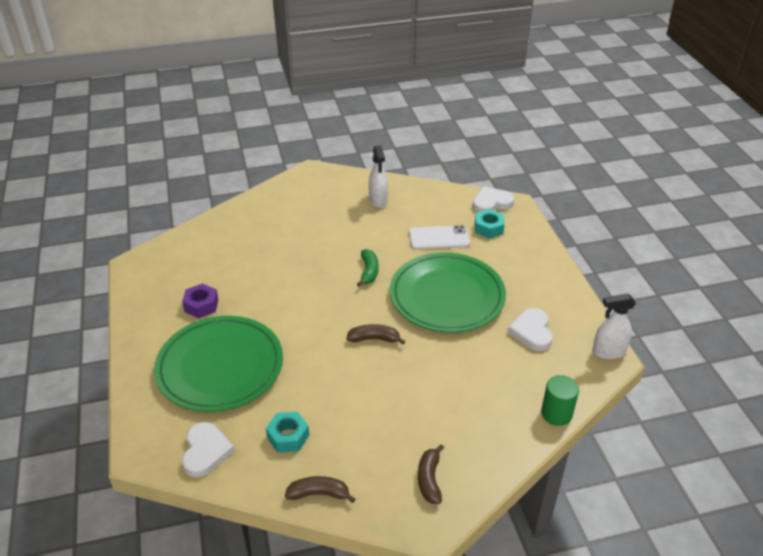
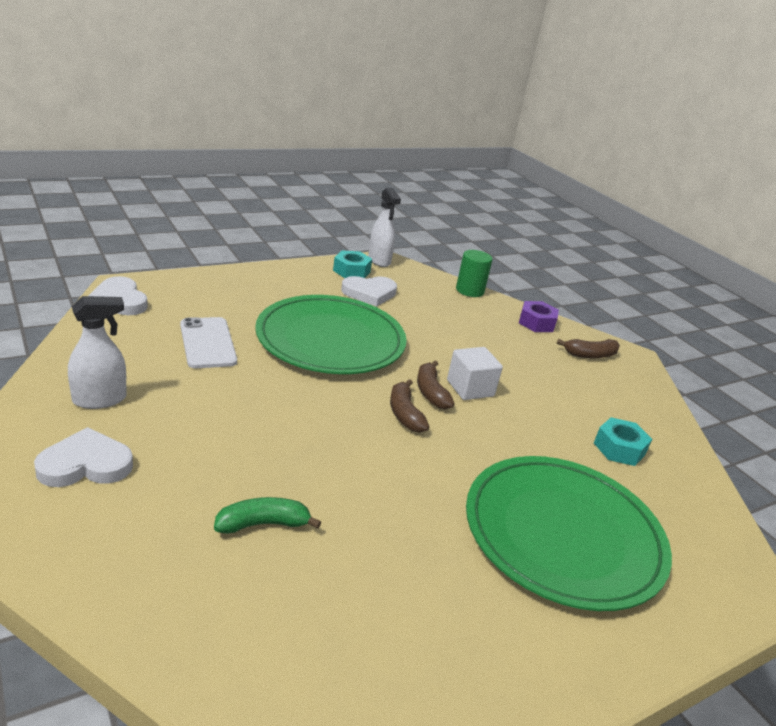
camera: 110 degrees left, 10 degrees down
(201, 305) = (448, 594): purple nut -> purple nut (536, 323)
(206, 451) = (697, 518): white heart -> white heart (85, 464)
(319, 494) = (663, 419): brown banana -> brown banana (404, 413)
(369, 272) = (298, 402): green banana -> green banana (263, 524)
(377, 364) = (470, 388): none -> white cube
(488, 228) = (182, 306): turquoise nut -> turquoise nut (351, 271)

